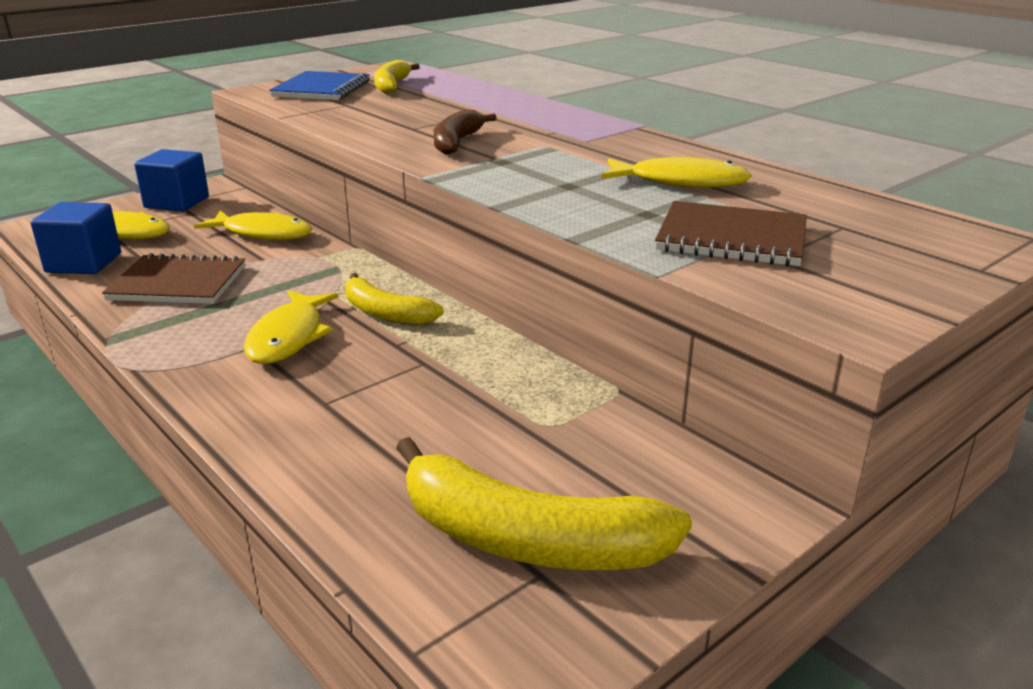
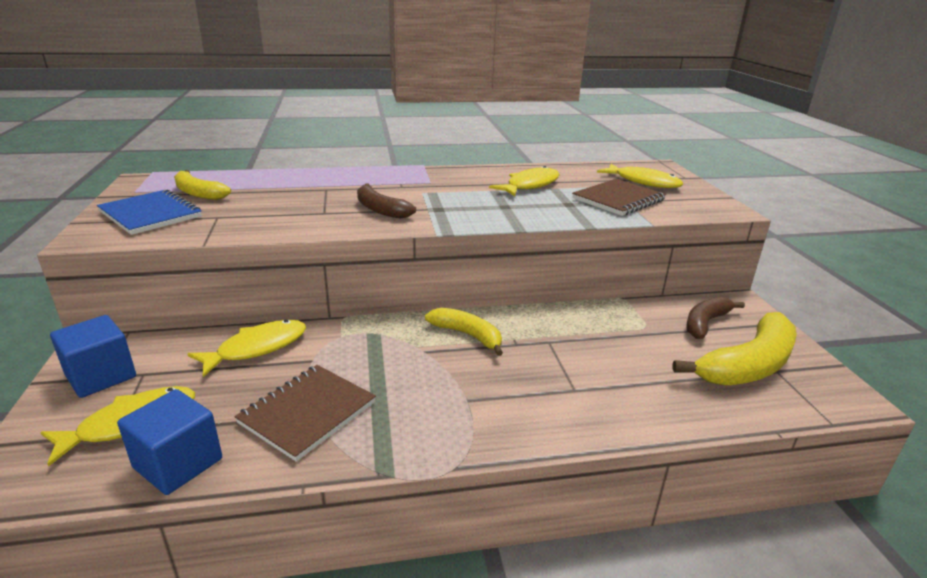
camera: 60 degrees left, 0 degrees up
(289, 337) = (467, 381): yellow fish -> yellow fish (643, 182)
(385, 313) = (467, 335): yellow banana -> yellow banana turned 120 degrees counterclockwise
(629, 478) = (705, 323): none -> brown banana

